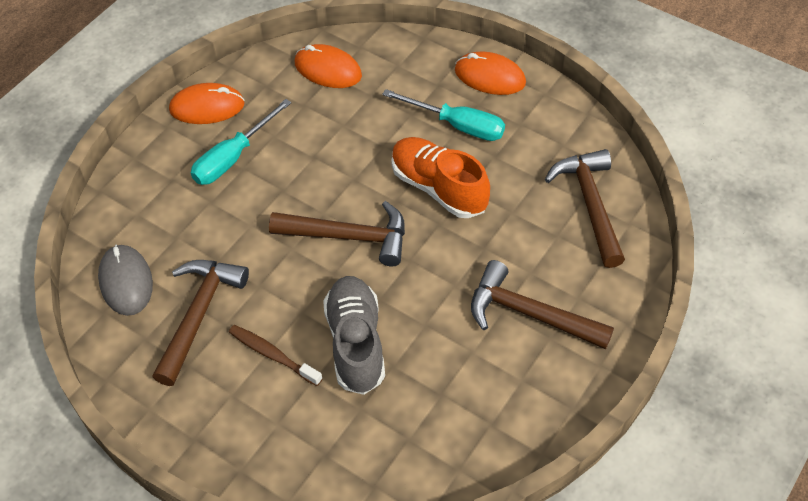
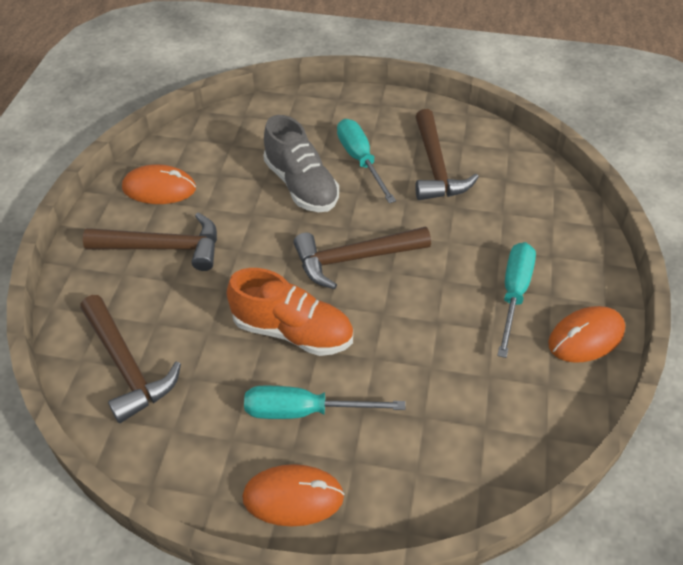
camera: 155 degrees right, 5 degrees down
(126, 282) = (511, 170): grey mouse -> none
(272, 355) = (360, 160): brown toothbrush -> turquoise screwdriver
(328, 69) = (495, 433): orange mouse -> orange mouse (159, 188)

